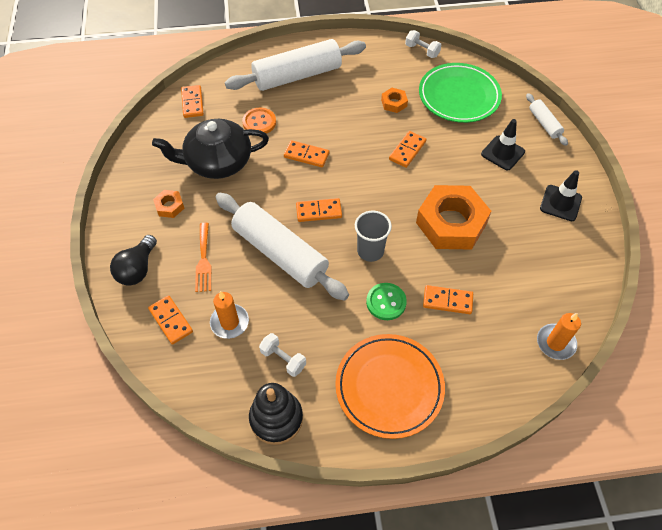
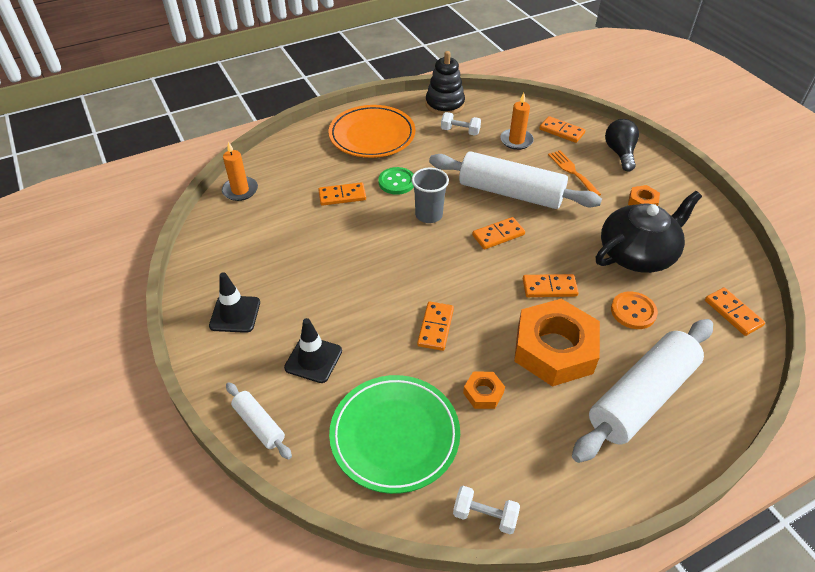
camera: 160 degrees right, 10 degrees down
(451, 223) = (357, 260): orange nut -> orange nut (554, 349)

